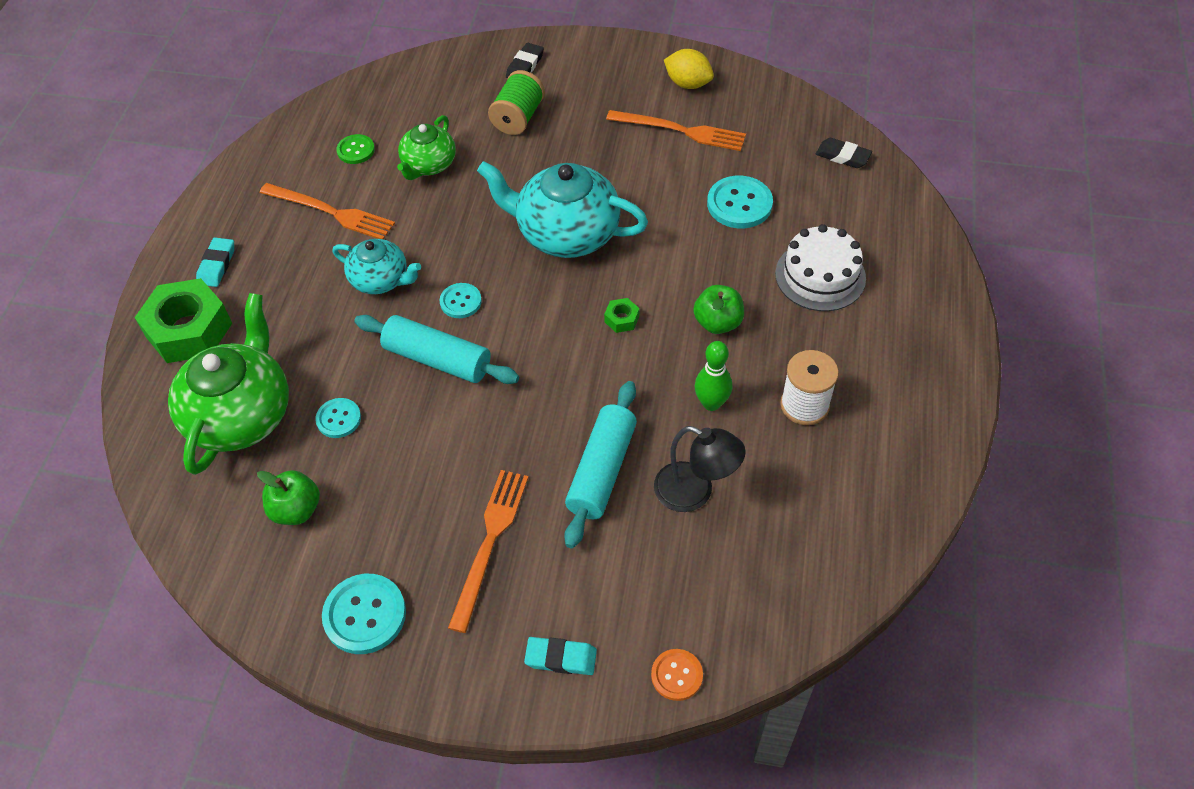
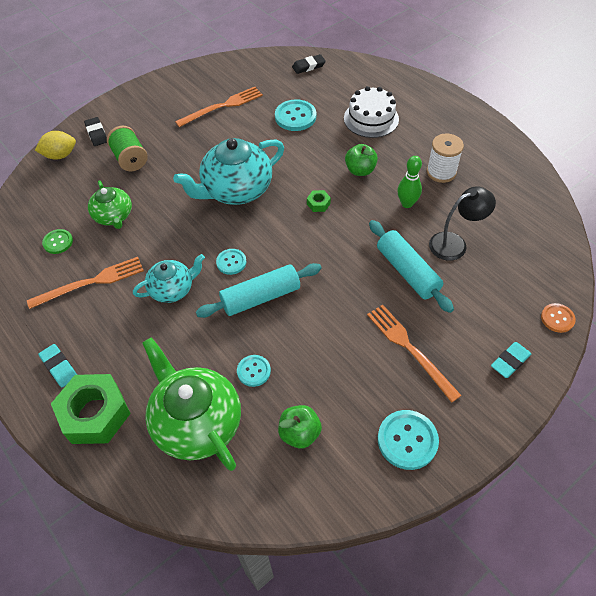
camera: 50 degrees left, 0 degrees up
(688, 84) = (195, 85): yellow lemon -> yellow lemon (60, 155)

